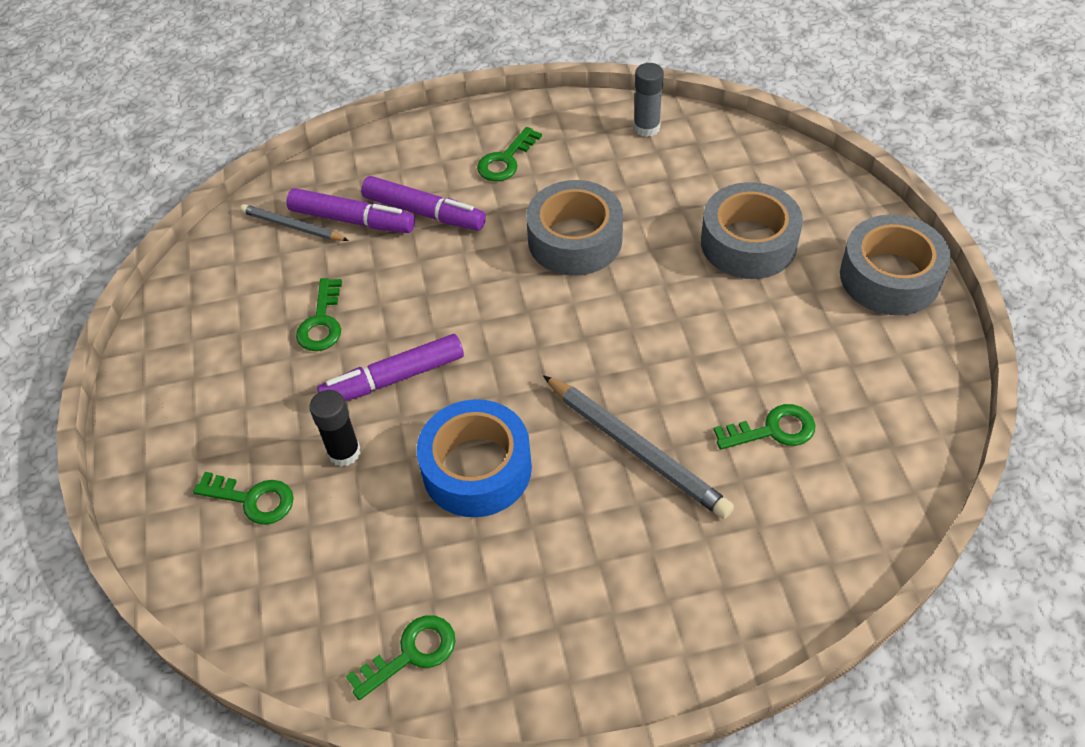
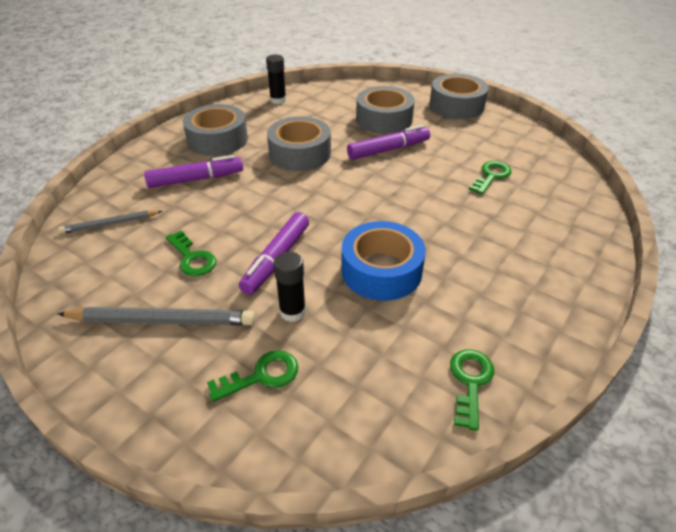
camera: 45 degrees left, 10 degrees down
(352, 220) = (151, 202): purple marker -> purple marker (388, 150)
(506, 160) = (217, 139): green key -> grey tape
(637, 449) = (447, 215): grey pencil -> grey pencil (162, 320)
(646, 128) = (278, 100): grey glue stick -> black glue stick

